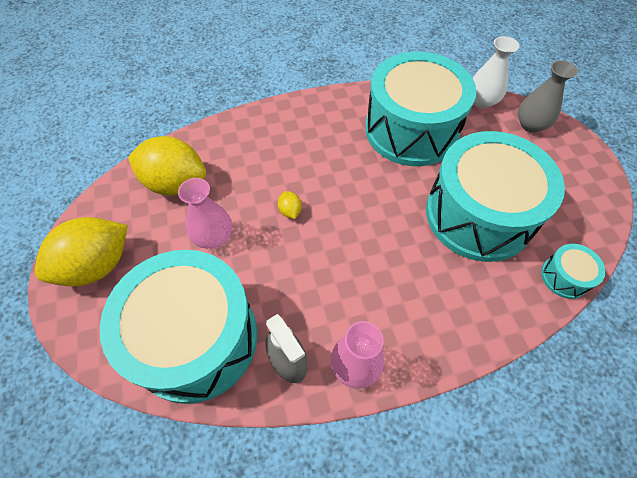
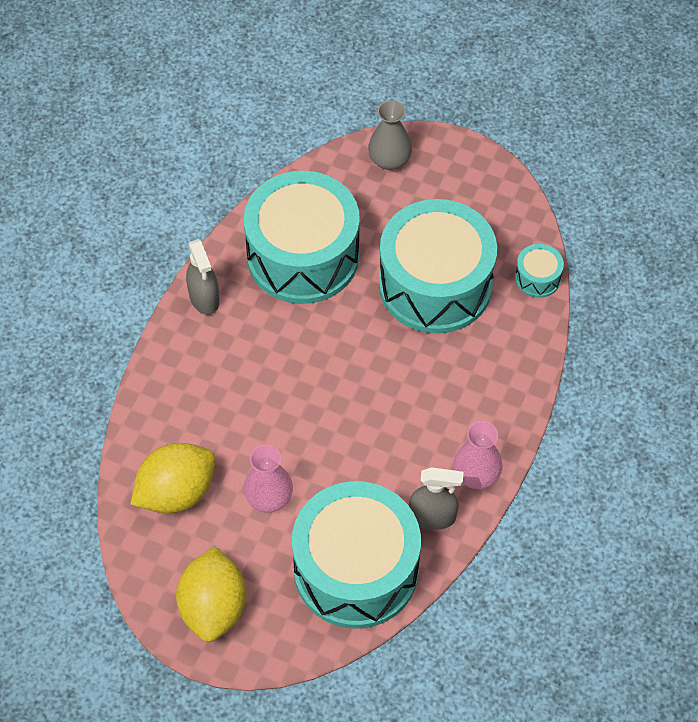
camera: 50 degrees left, 0 degrees up
(290, 211) = (298, 420): yellow lemon -> none
(328, 105) = (204, 298): none -> grey spray bottle
(481, 101) = (326, 171): white vase -> none

